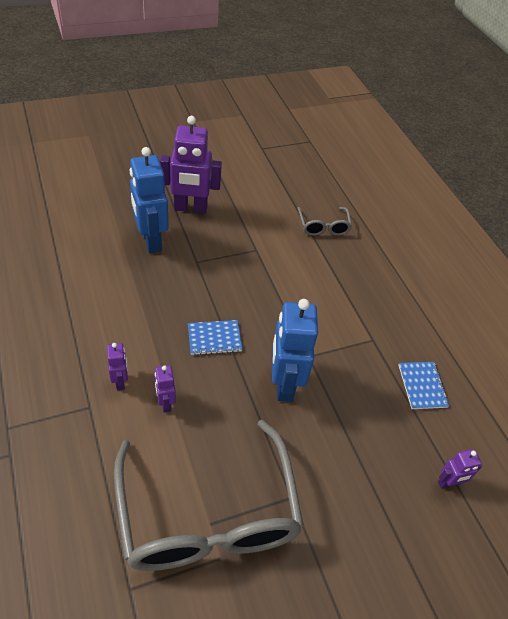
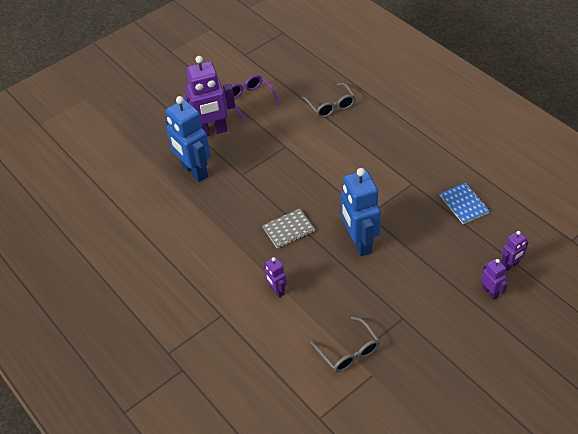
camera: 10 degrees left, 0 degrees up
(120, 381) = (233, 288): purple robot -> purple robot (490, 292)
(208, 513) = (348, 351): grey glasses -> grey glasses, size x0.43
(214, 338) = (288, 229): blue notebook -> grey notebook
(245, 191) = (250, 99): none -> purple glasses

